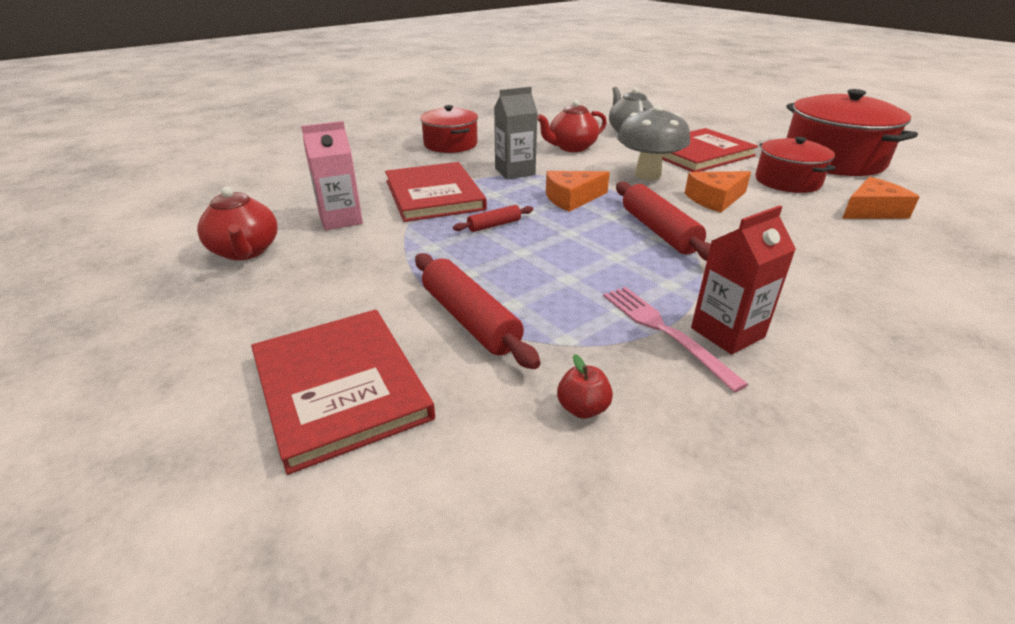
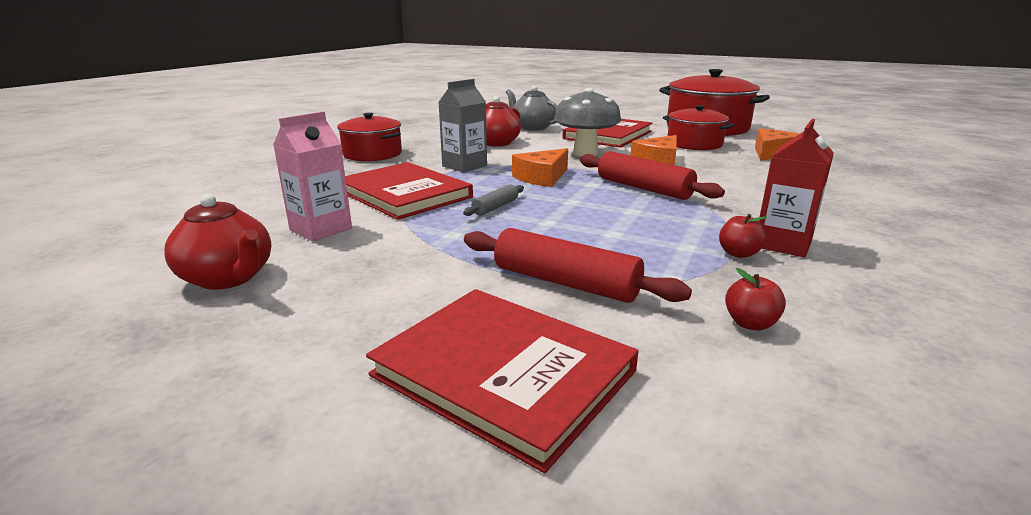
camera: 25 degrees left, 10 degrees down
(494, 225) = (495, 207): red rolling pin -> grey rolling pin
(664, 331) = (738, 254): pink fork -> red apple

